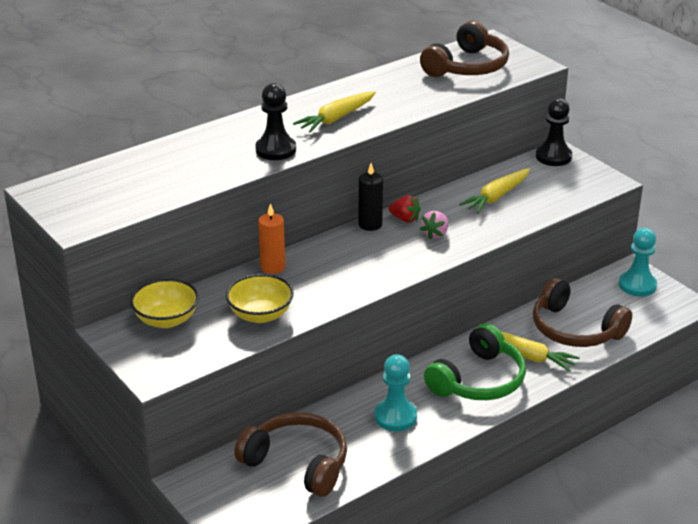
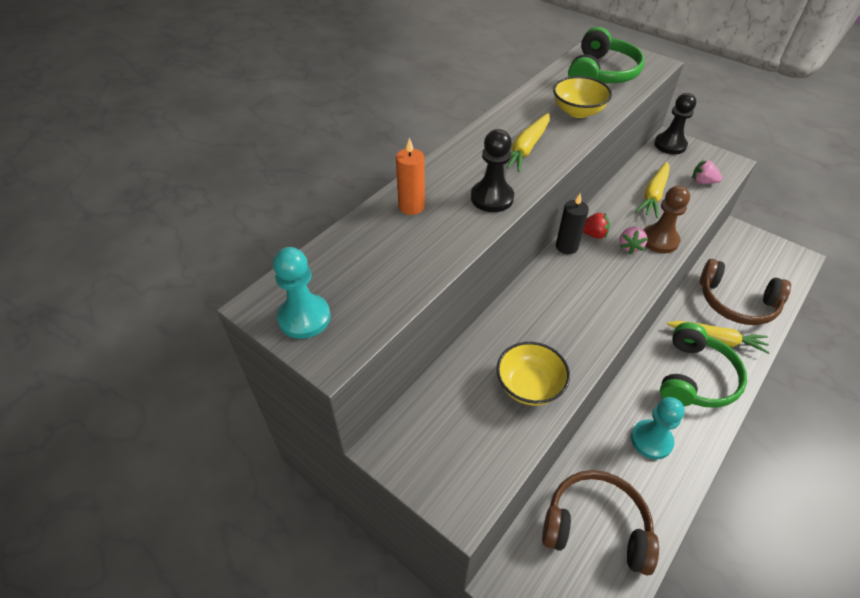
camera: 15 degrees left, 15 degrees up
(166, 320) = (437, 416): yellow bowl -> yellow bowl (578, 111)
(272, 267) = (507, 318): orange candle -> orange candle (411, 206)
(467, 66) = (602, 73): brown headphones -> green headphones
(471, 234) = (659, 240): none -> brown pawn
(561, 193) = (702, 182): none -> pink strawberry
(637, 285) = (753, 246): turquoise pawn -> turquoise pawn (304, 318)

